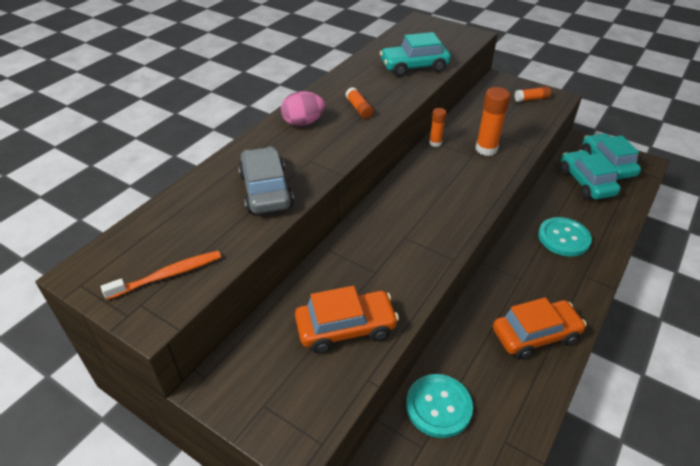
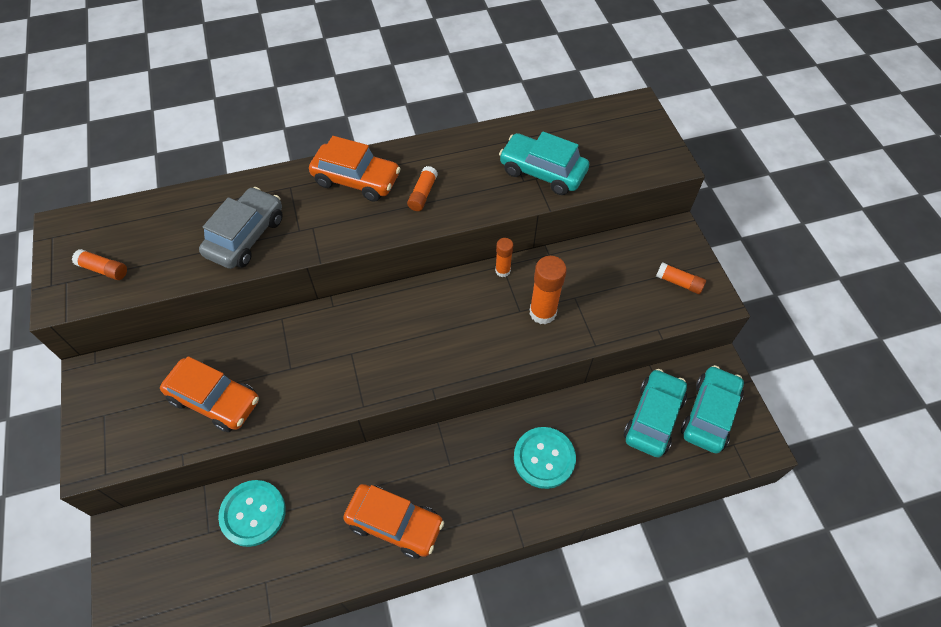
camera: 40 degrees right, 15 degrees up
(168, 275) = (104, 269): orange toothbrush -> orange glue stick
(303, 123) = (356, 180): pink egg -> orange car

